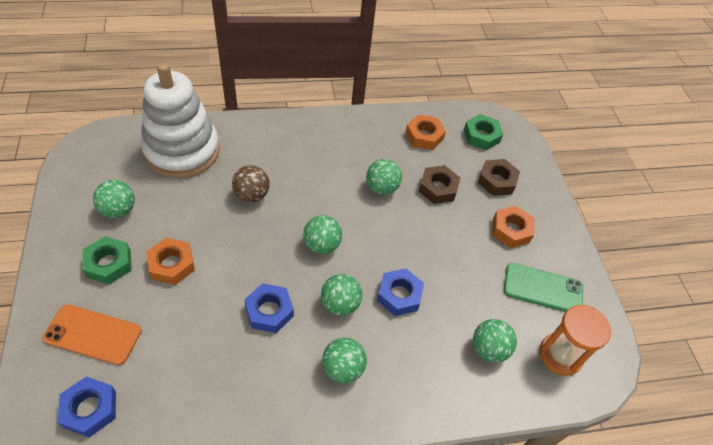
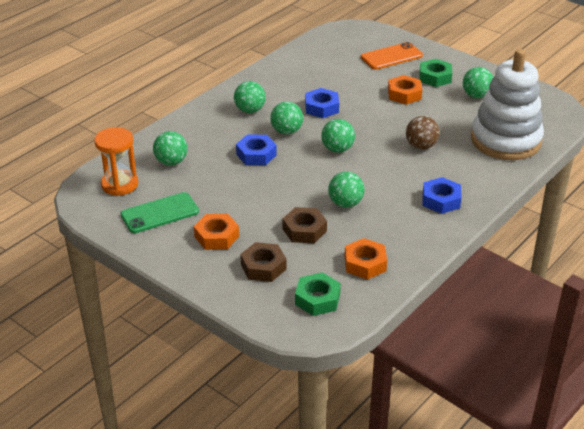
camera: 145 degrees right, 15 degrees down
(90, 409) = (348, 41): blue nut -> blue nut (441, 200)

